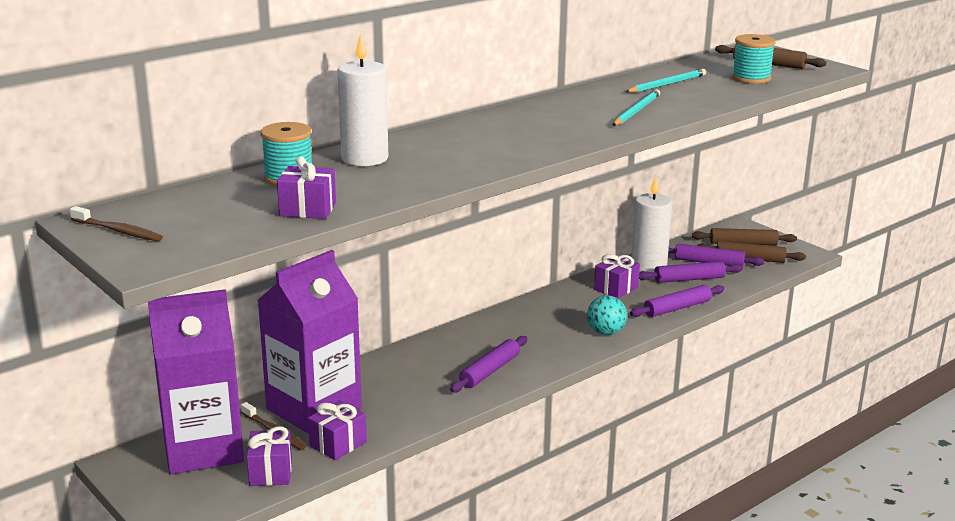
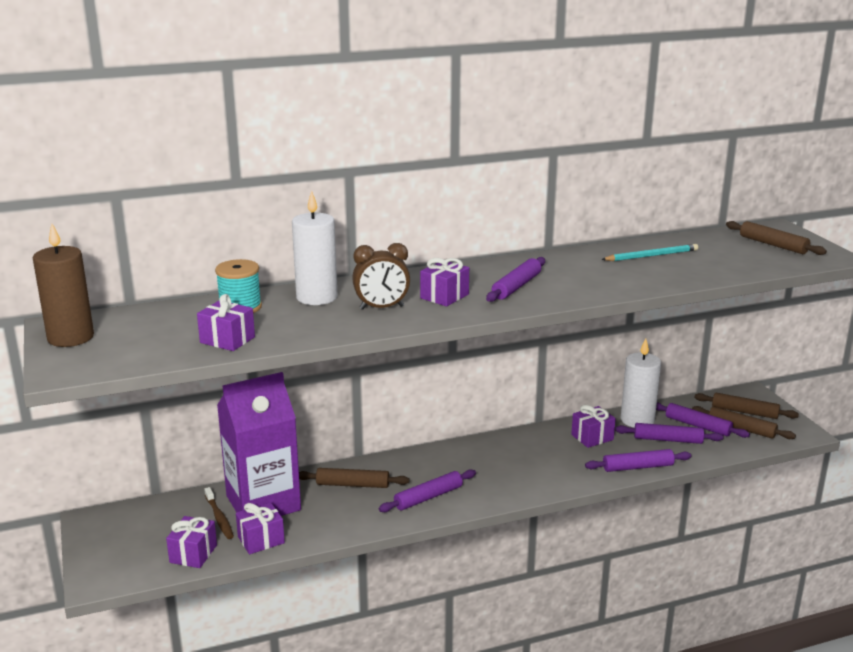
camera: 20 degrees right, 0 degrees up
(118, 231) = (70, 338): brown toothbrush -> brown candle
(203, 449) = (157, 521): purple carton -> none
(400, 373) = (352, 485): none -> brown rolling pin
(445, 159) = (381, 307): none -> brown clock
(499, 142) = (444, 296): none -> purple gift
(563, 125) = (516, 286): none -> purple rolling pin
(605, 332) = (555, 479): turquoise ball -> none
(636, 111) = (597, 280): turquoise pencil -> none
(751, 78) = (741, 258): turquoise spool -> none

